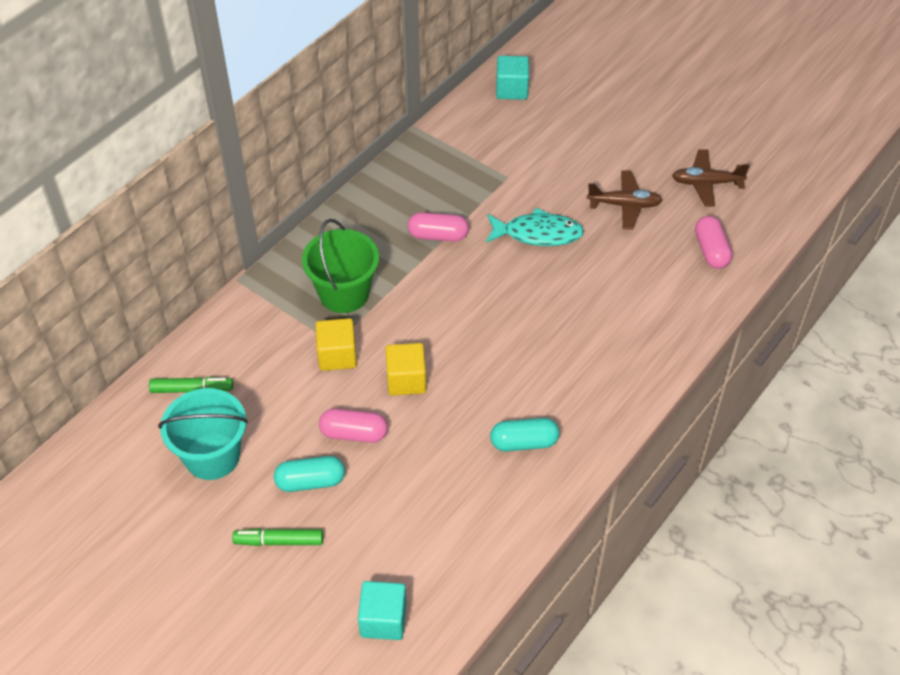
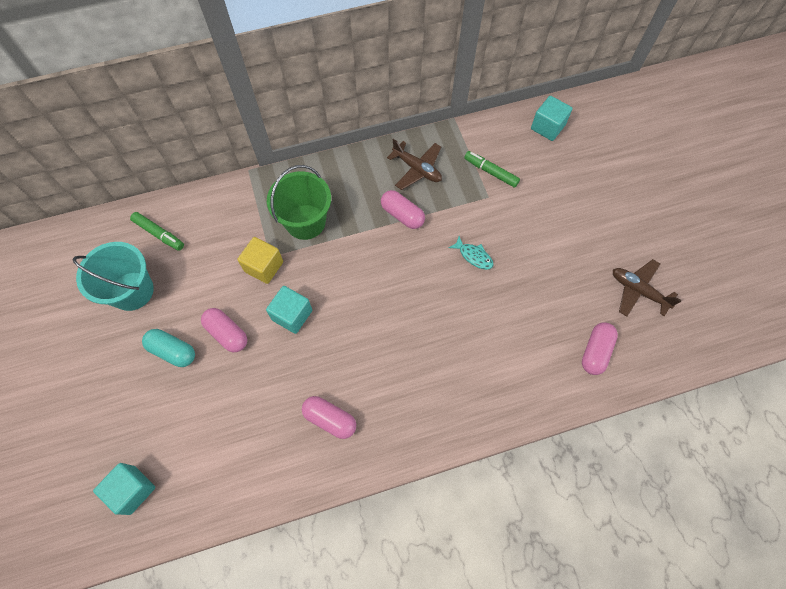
camera: 35 degrees right, 15 degrees up
(279, 541) = (120, 382): green marker -> green marker (491, 172)
(406, 380) = (292, 315): yellow cube -> turquoise cube
(524, 442) = (330, 419): turquoise capsule -> pink capsule
(538, 234) = (473, 256): turquoise fish -> turquoise fish, size x0.57
(624, 205) = (557, 271): brown plane -> brown plane (417, 169)

